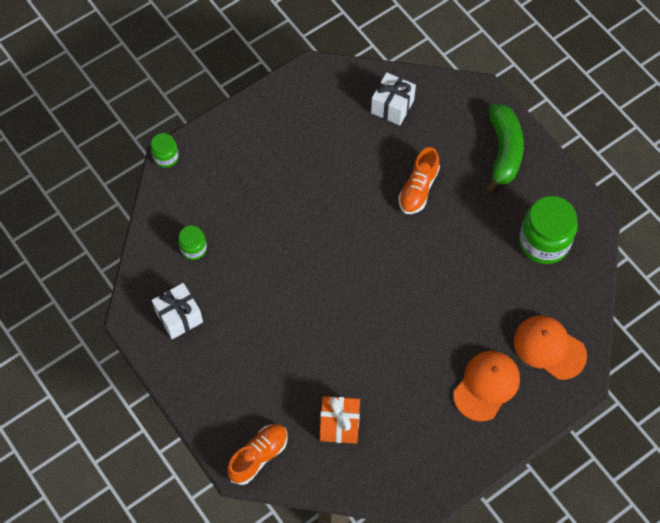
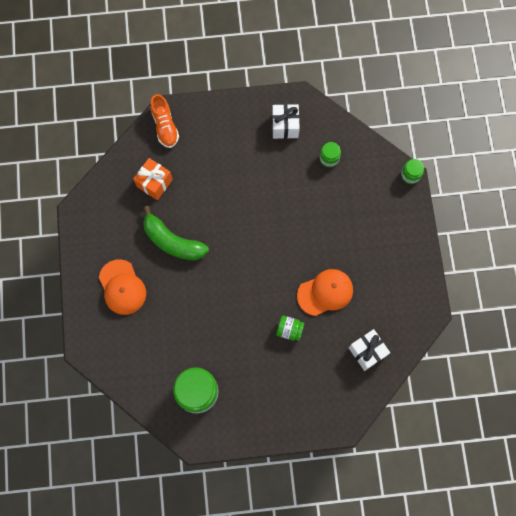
camera: 120 degrees right, 10 degrees up
(418, 189) = (289, 330): orange shoe -> green jar
(503, 151) = (285, 410): green banana -> green banana (173, 241)
(549, 348) = (121, 345): orange cap -> orange cap (325, 292)

